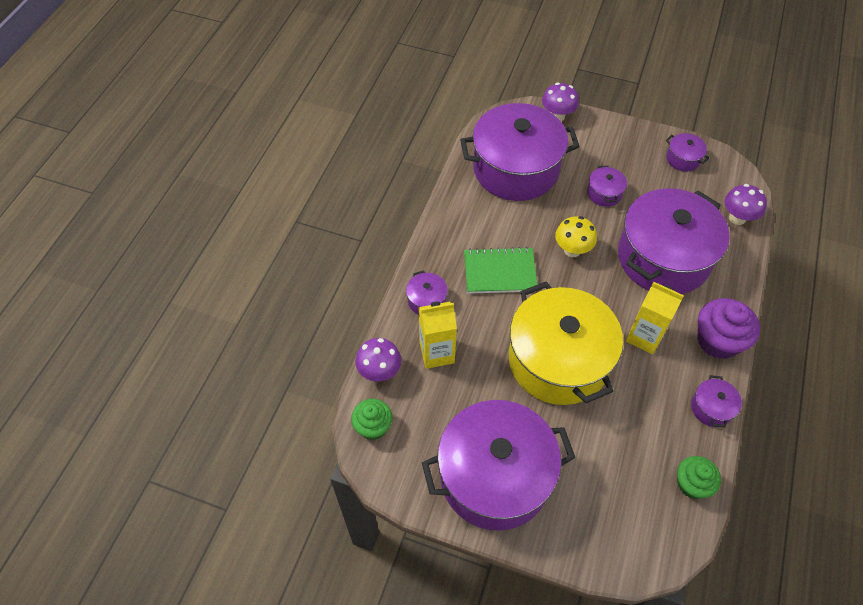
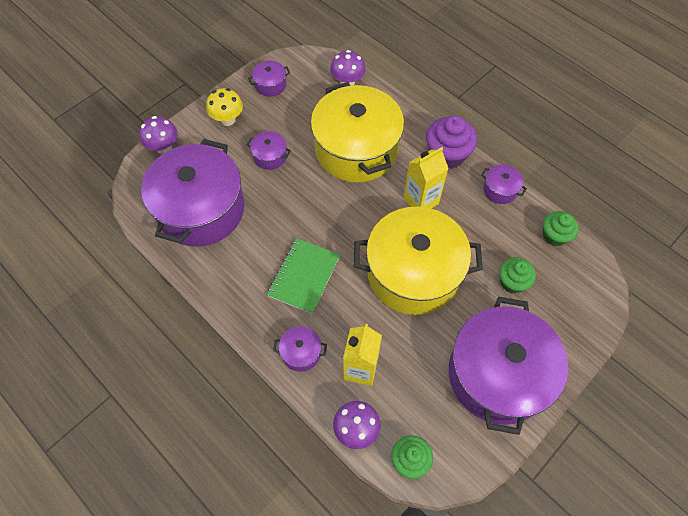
camera: 65 degrees left, 5 degrees up
(572, 250) = (313, 209): yellow mushroom -> yellow mushroom (228, 120)
(606, 457) = (512, 282): none -> green cupcake
(663, 258) = (356, 149): purple pot -> yellow pot

